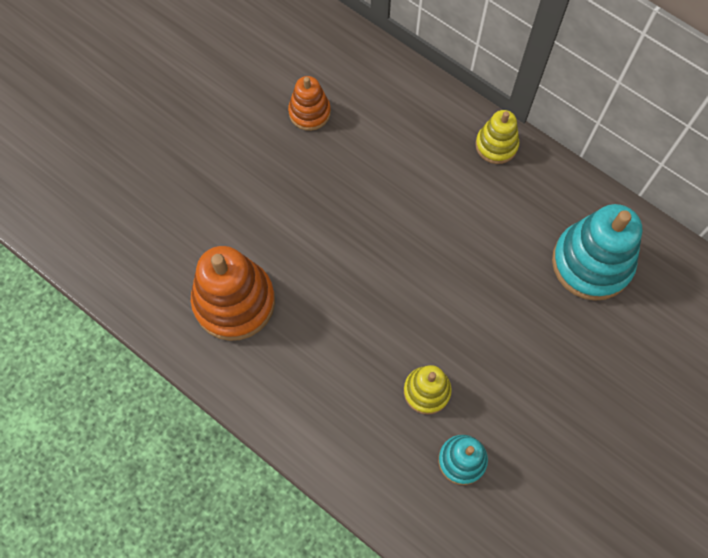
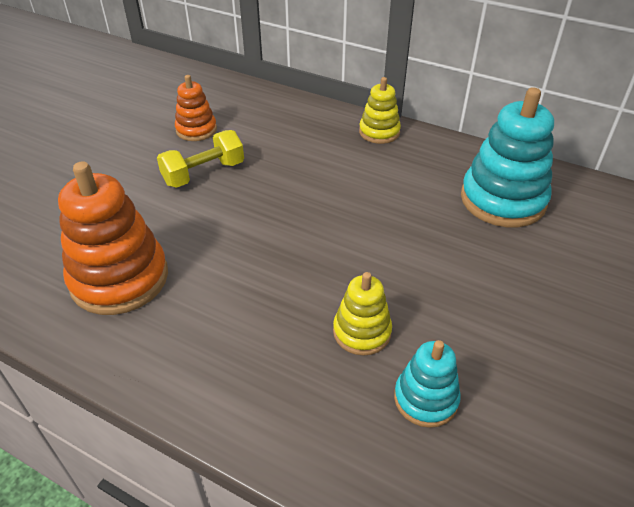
camera: 10 degrees left, 25 degrees down
(313, 180) = (204, 173): none -> yellow dumbbell

